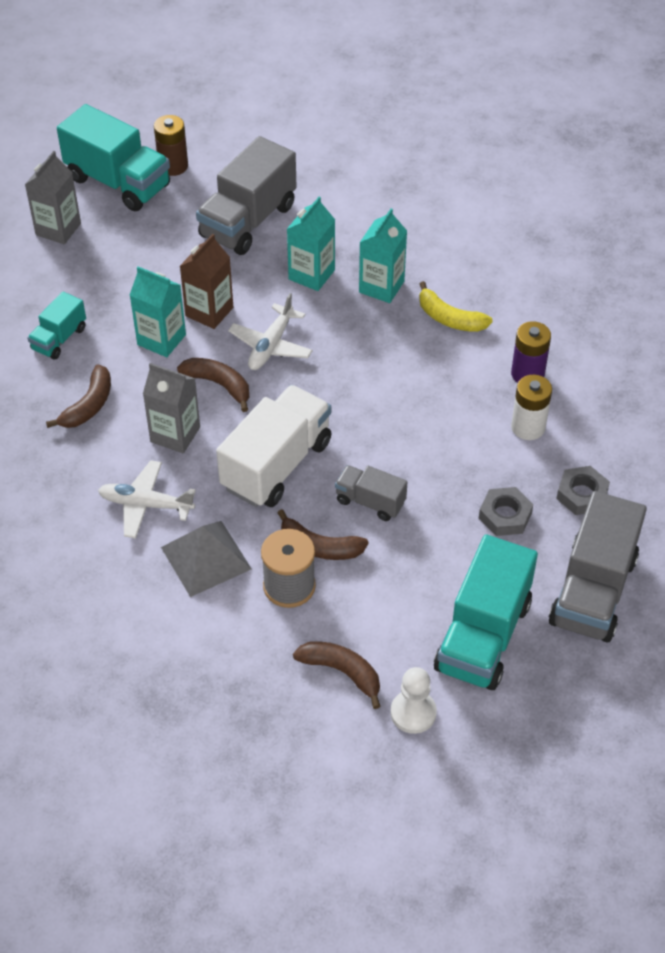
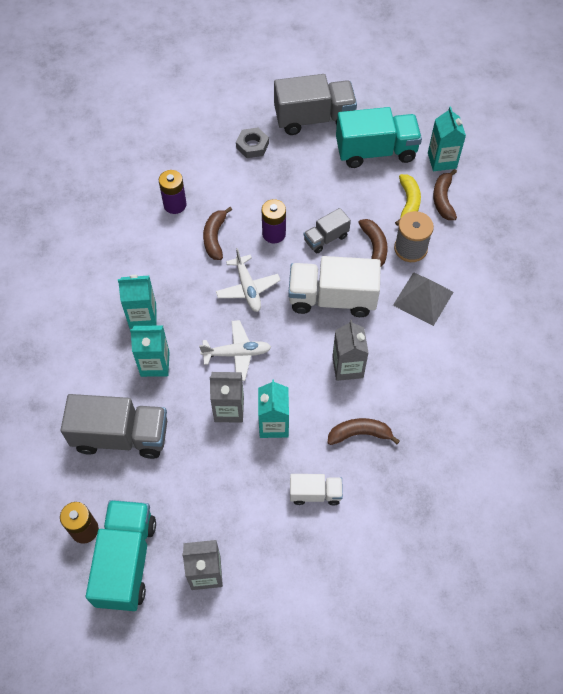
camera: 120 degrees left, 10 degrees up
(59, 339) = (315, 493): turquoise truck -> white truck
(145, 505) = (411, 351): white plane -> white plane (248, 288)
(209, 312) = (229, 409): brown carton -> grey carton
(219, 385) = (290, 365): brown banana -> brown banana (215, 237)
(370, 502) = (326, 238): grey truck -> grey truck turned 60 degrees clockwise
(413, 713) = (442, 160): white pawn -> turquoise carton
(415, 451) = (274, 234): none -> purple battery
(449, 318) = (150, 264): yellow banana -> yellow banana (408, 203)
(505, 515) = (291, 173): grey nut -> none
(528, 427) = (218, 188): white battery -> none

